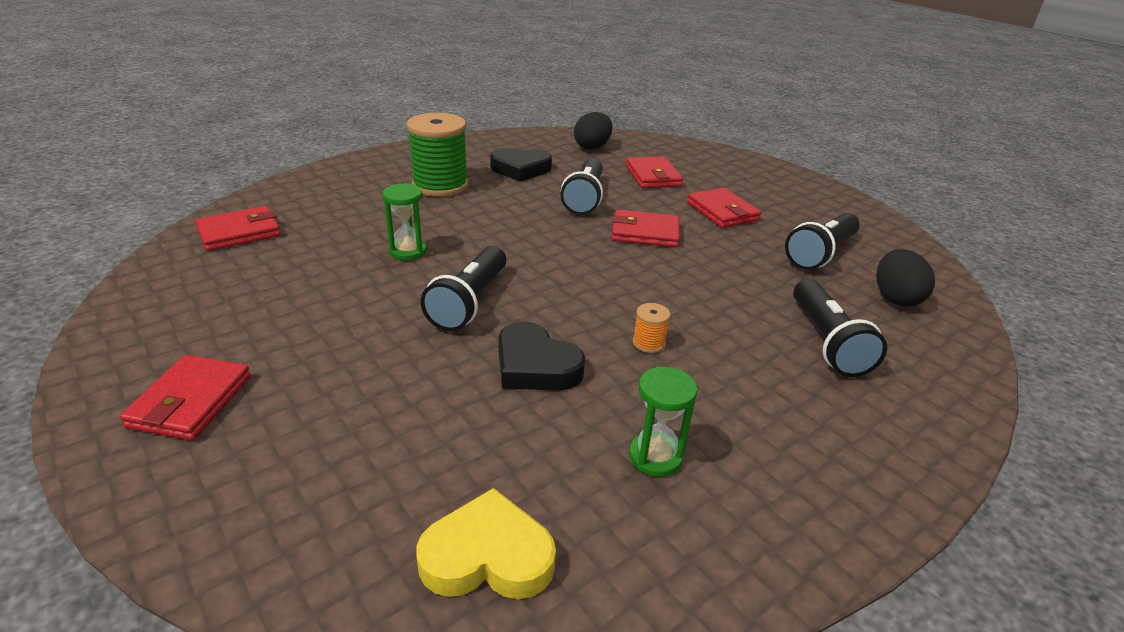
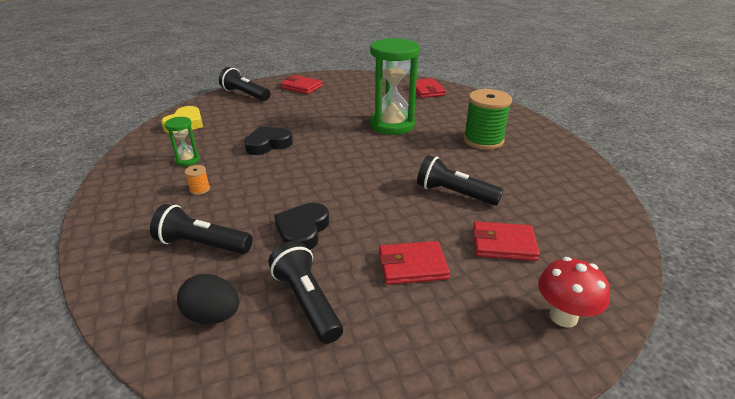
camera: 110 degrees right, 0 degrees up
(408, 251) = (392, 125): green hourglass -> green hourglass, size x2.14
(469, 302) = (331, 135): black flashlight -> black flashlight (245, 94)
(520, 169) = (516, 174): black heart -> black heart (303, 230)
(592, 147) = (582, 223): black egg -> none
(645, 233) = (385, 208): red wallet -> none
(648, 343) = (258, 177): orange spool -> orange spool (200, 189)
(717, 159) = (563, 316): none -> red mushroom

